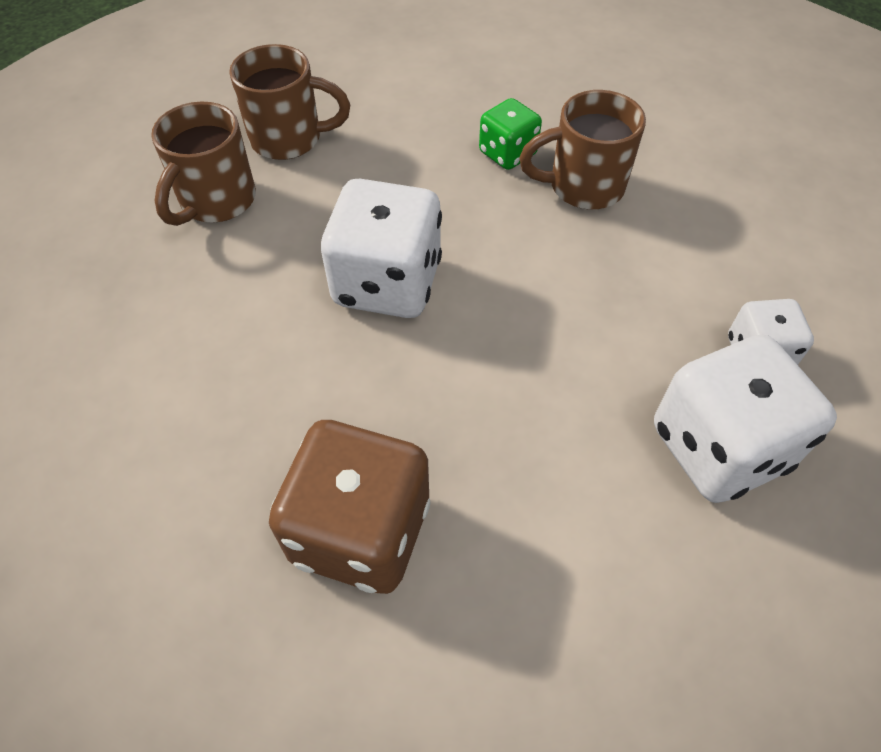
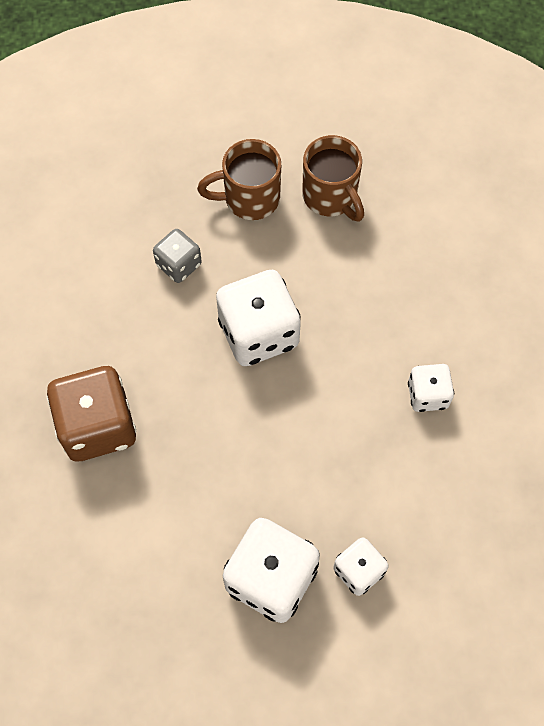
camera: 55 degrees right, 10 degrees up
(225, 309) = (179, 265): none -> grey dice
(507, 153) = (422, 331): green dice -> none
(583, 187) = (427, 395): brown mug -> white dice

